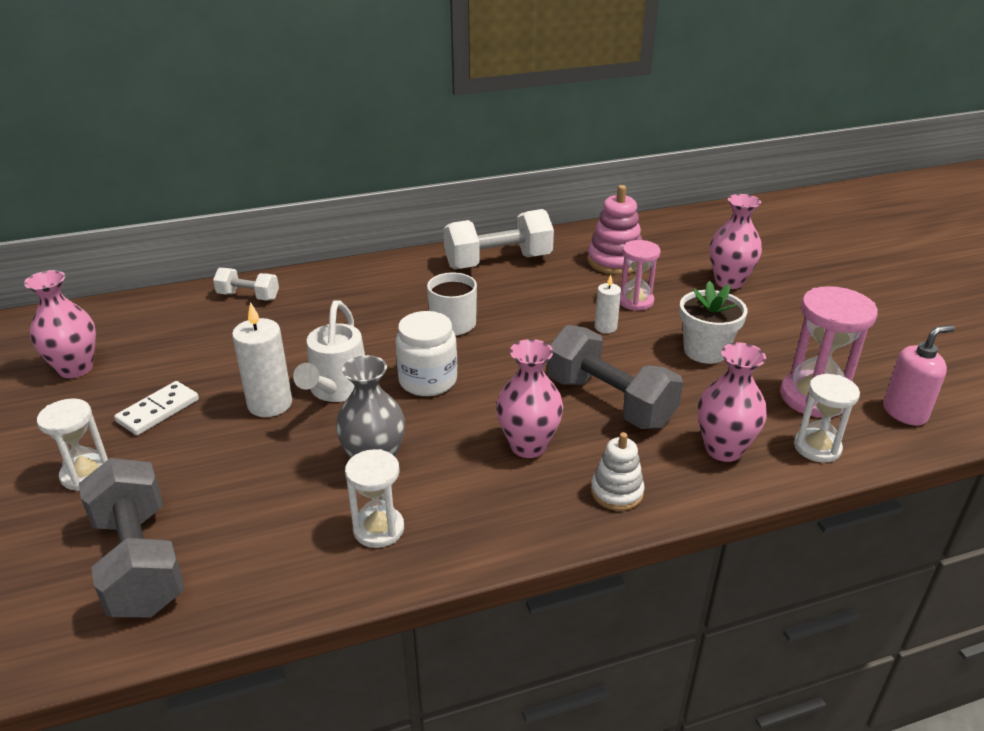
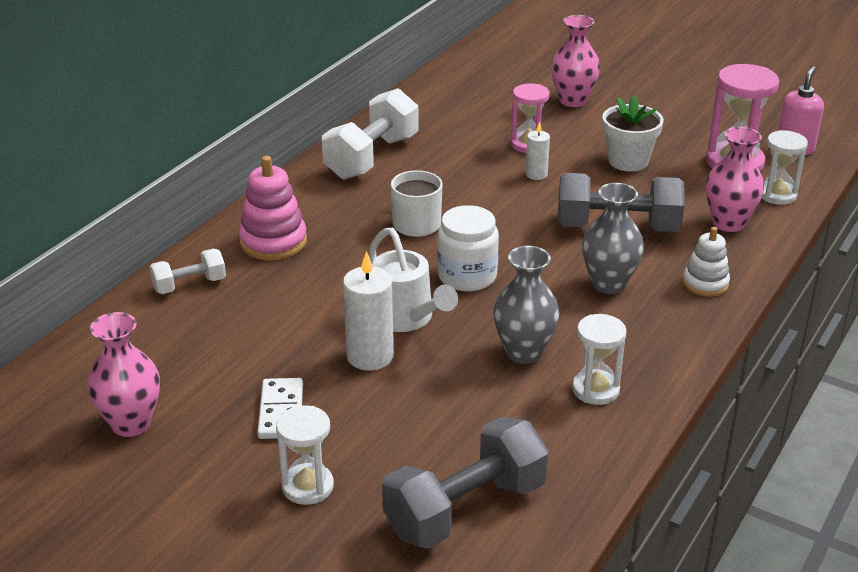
camera: 40 degrees left, 0 degrees up
(140, 562) = (465, 509): grey dumbbell -> grey dumbbell turned 60 degrees counterclockwise
(528, 446) = (608, 284): pink vase -> grey vase
(615, 261) = (466, 118): pink stacking toy -> pink stacking toy (273, 242)

